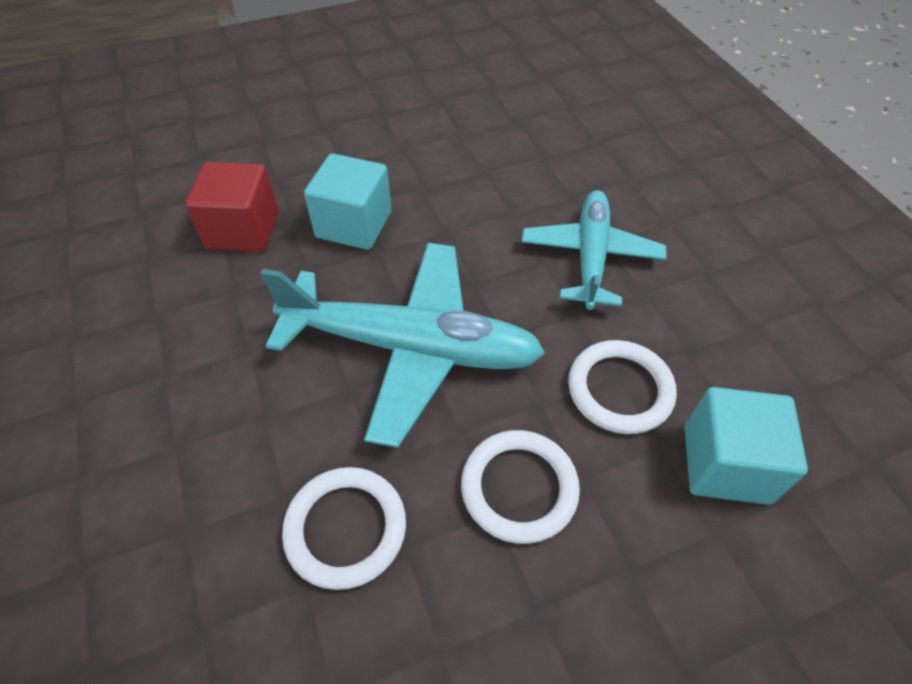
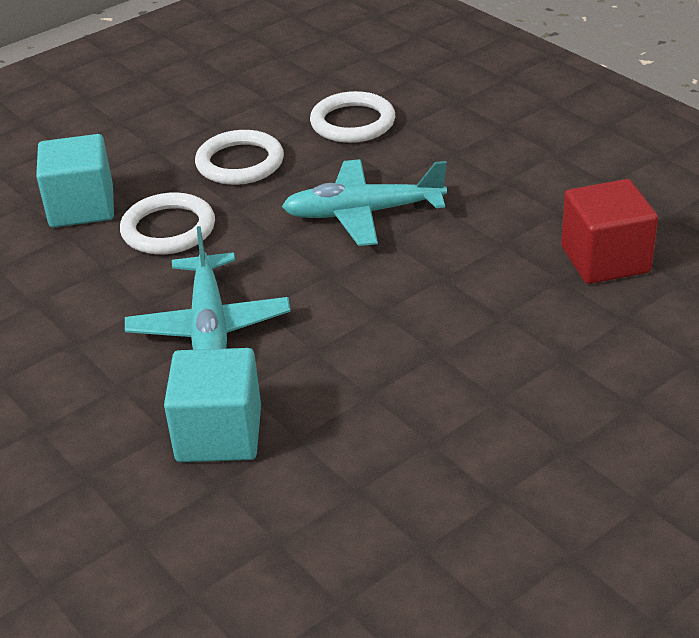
camera: 165 degrees right, 15 degrees down
(354, 225) = (490, 293): turquoise cube -> turquoise cube (219, 434)
(410, 347) = (364, 213): turquoise plane -> turquoise plane, size x0.65

